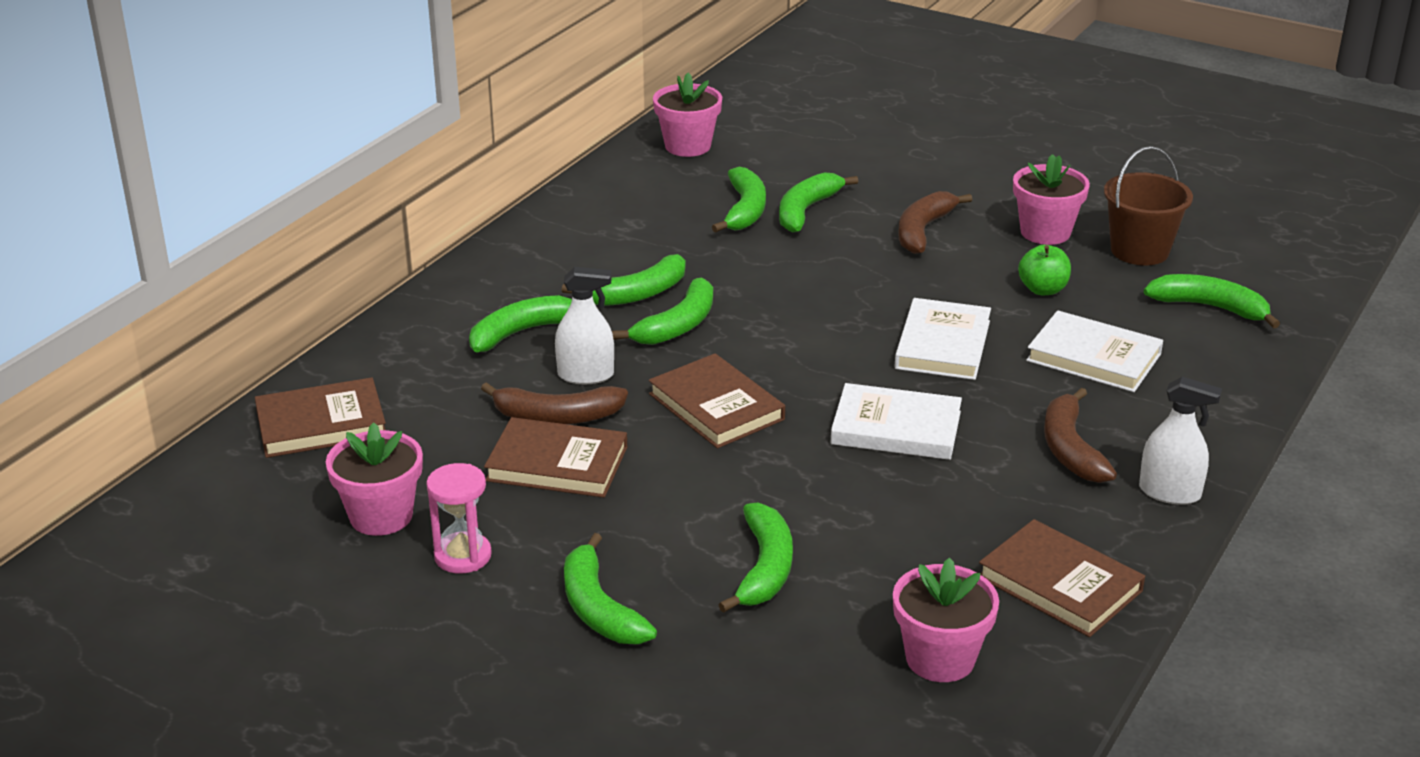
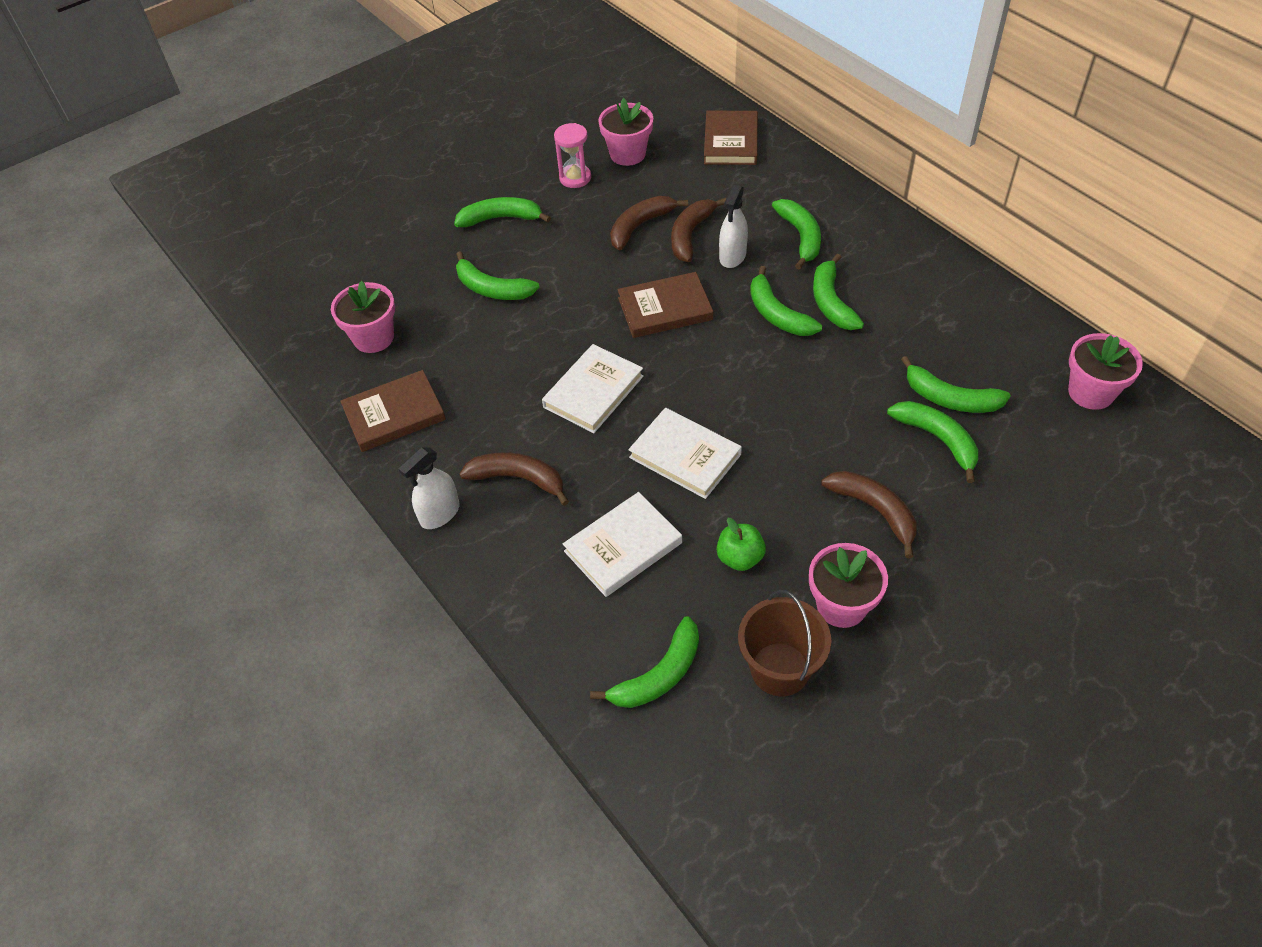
camera: 115 degrees right, 20 degrees up
(557, 463) = (640, 226): brown book -> brown banana

